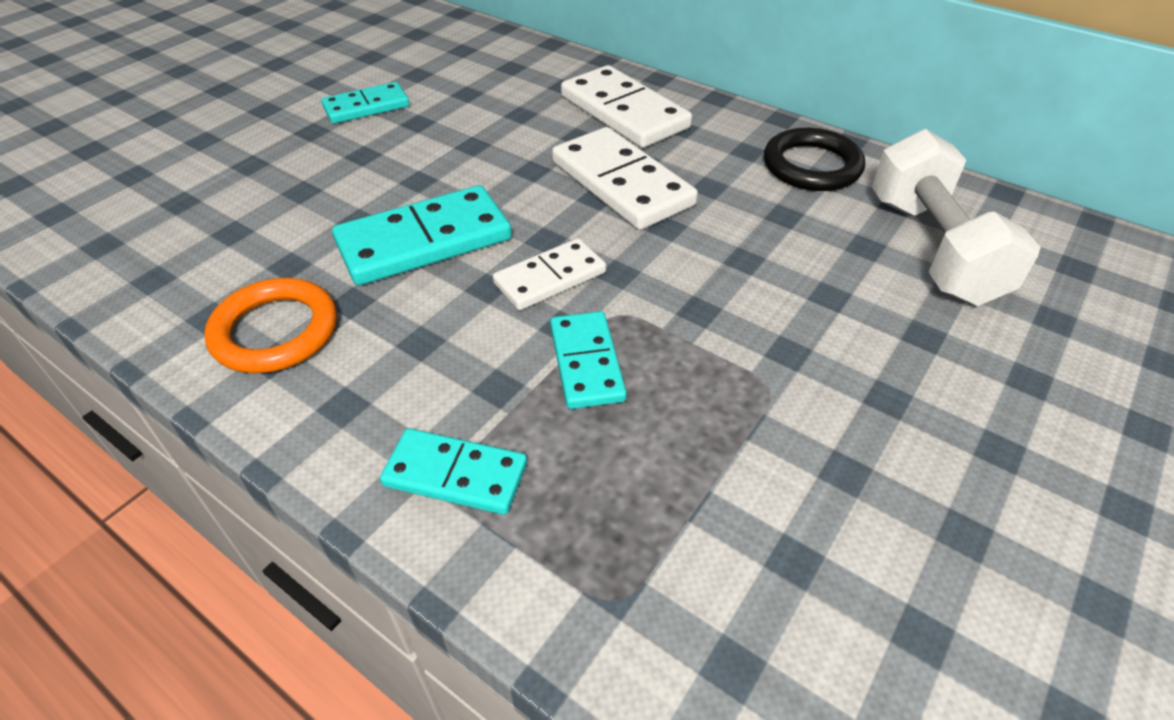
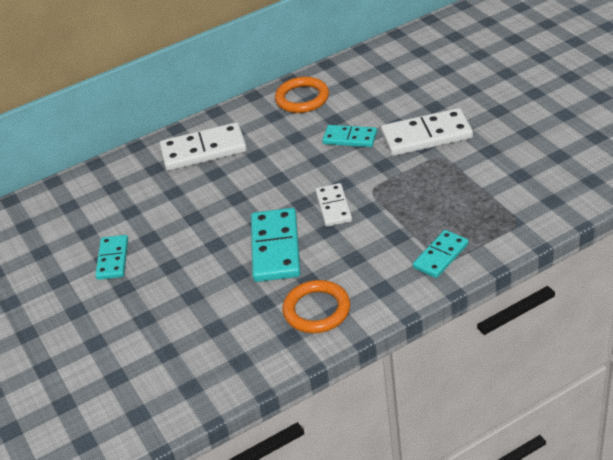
camera: 60 degrees left, 5 degrees down
(586, 363) = (397, 206): turquoise domino -> turquoise domino (350, 138)
(621, 183) = (272, 166): white domino -> white domino (426, 136)
(812, 166) = (302, 98): black ring -> orange ring
(932, 249) = (386, 84): white dumbbell -> none

